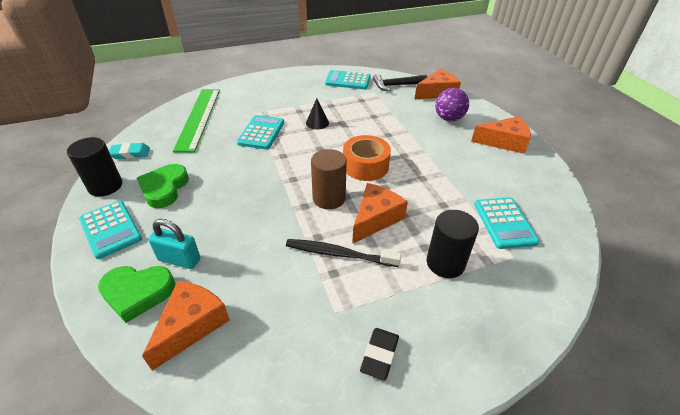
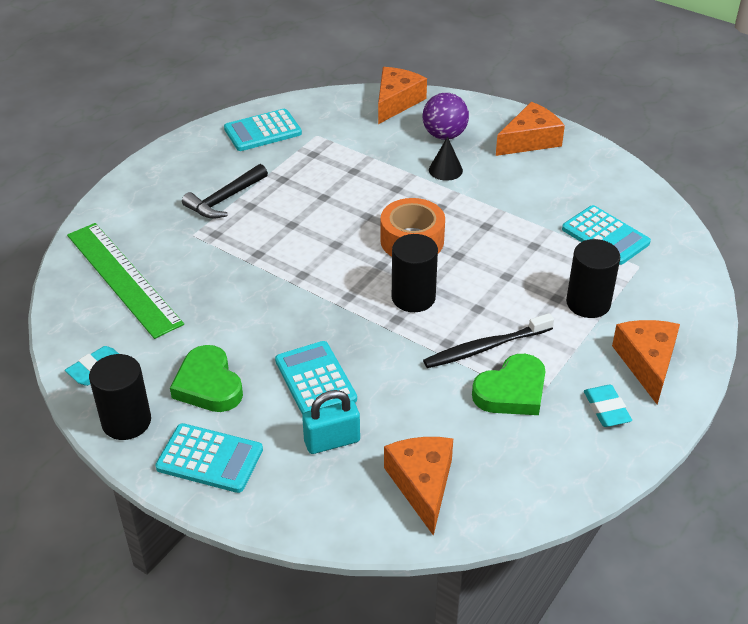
camera: 35 degrees left, 0 degrees up
(138, 293) = (331, 492): green heart -> green heart (512, 391)
(261, 133) = (238, 258): turquoise calculator -> turquoise calculator (315, 380)
(317, 123) = (293, 212): black cone -> black cone (445, 170)
(329, 198) = (413, 298): brown cylinder -> black cylinder
(375, 218) = (483, 294): orange cheese -> orange cheese (647, 363)
(379, 355) = (606, 409): black eraser -> turquoise eraser
(396, 85) = (335, 112): black hammer -> black hammer (224, 199)

